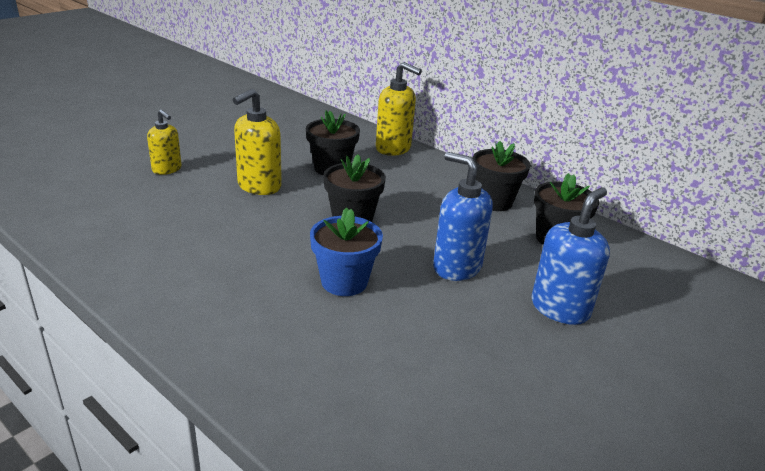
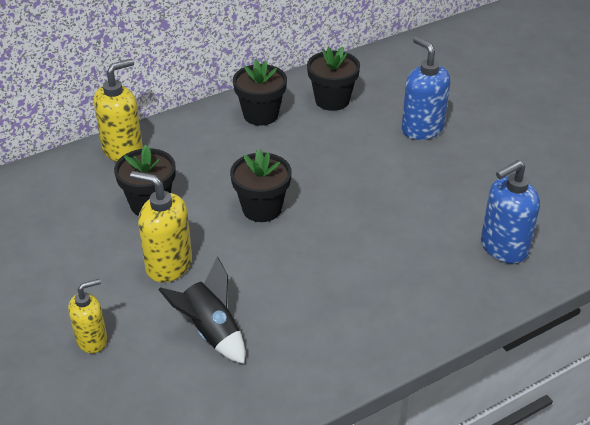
camera: 70 degrees left, 10 degrees up
(181, 215) = (211, 332): none -> black rocket
(259, 186) = (168, 265): yellow soap dispenser -> yellow soap dispenser turned 150 degrees clockwise
(344, 282) = (362, 232): blue flower pot -> none
(456, 267) = (357, 164): blue soap dispenser -> blue soap dispenser (503, 248)

